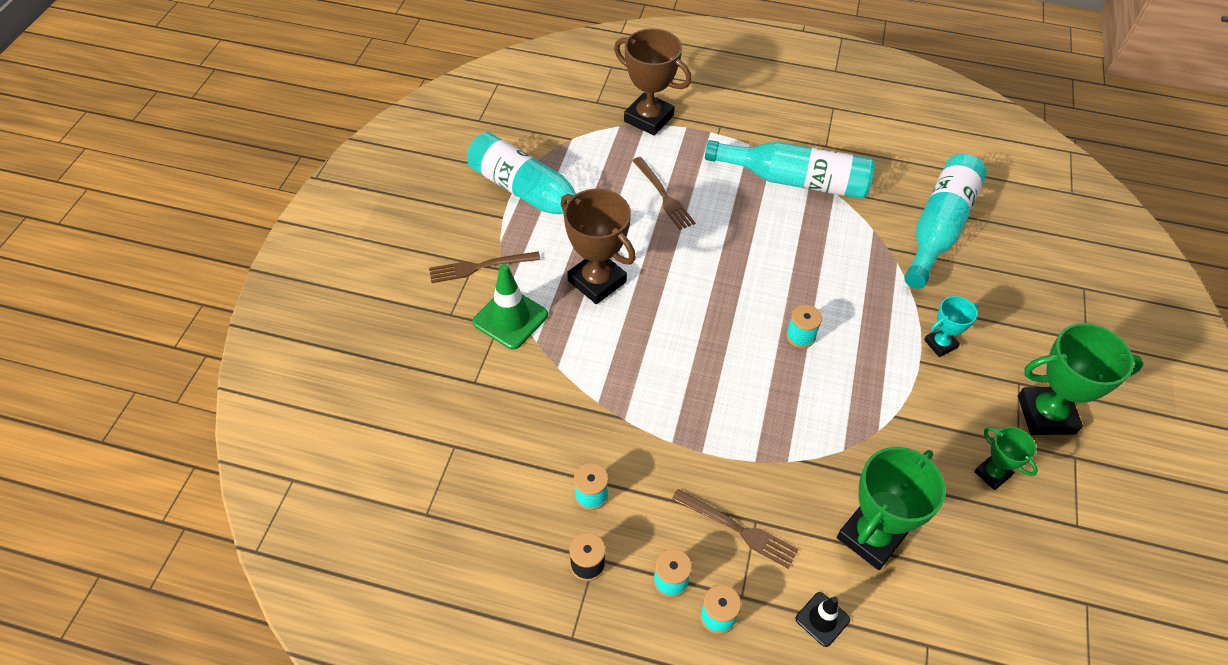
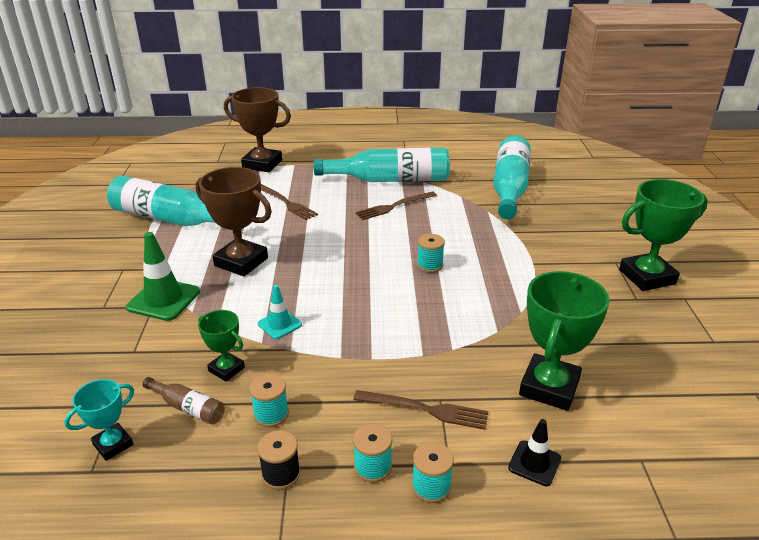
camera: 15 degrees left, 20 degrees down
(480, 267) = (129, 271): brown fork -> brown fork (394, 206)
(516, 466) = (188, 407): none -> brown bottle
(620, 382) = (279, 324): none -> turquoise traffic cone
(940, 344) = (543, 250): turquoise trophy -> turquoise trophy (113, 444)
(992, 474) = (627, 322): green trophy -> green trophy (226, 369)

